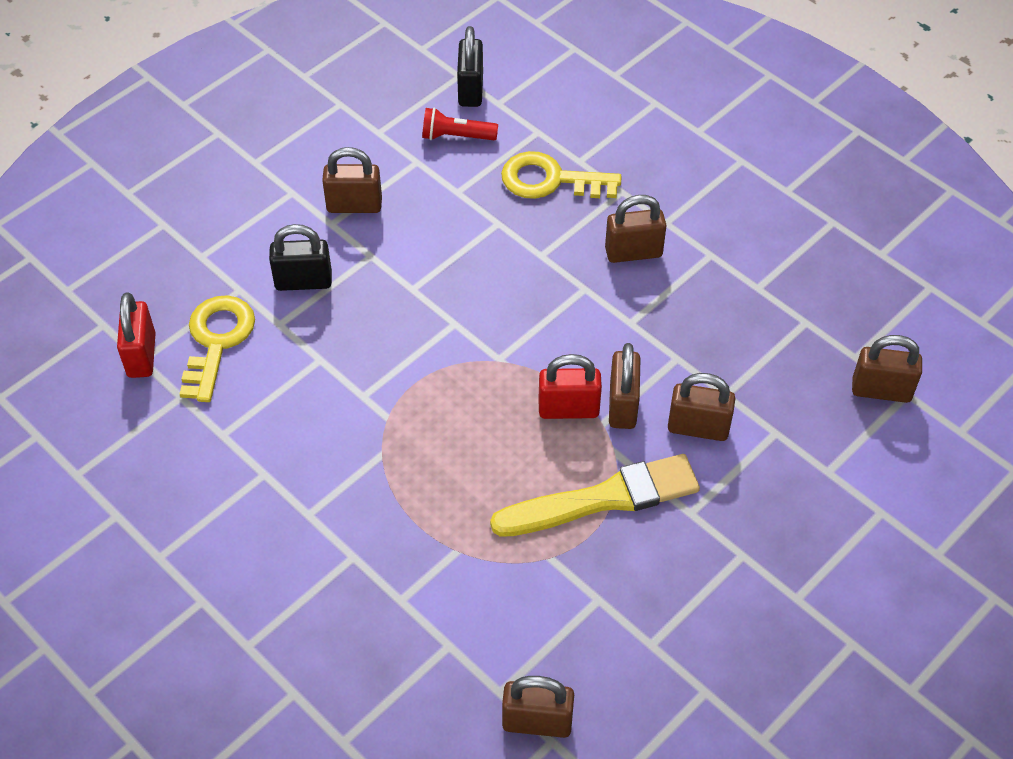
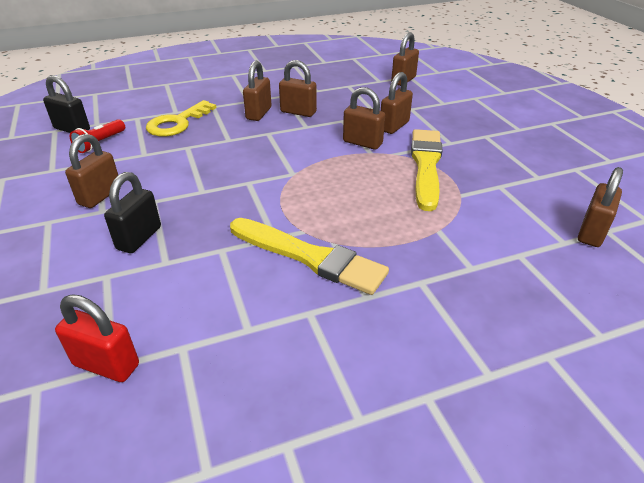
camera: 65 degrees left, 15 degrees down
(217, 341) = (145, 304): yellow key -> none
(345, 440) = (309, 257): none -> yellow brush
(568, 409) = (352, 160): red padlock -> none
(668, 295) = (298, 112): none -> brown padlock

